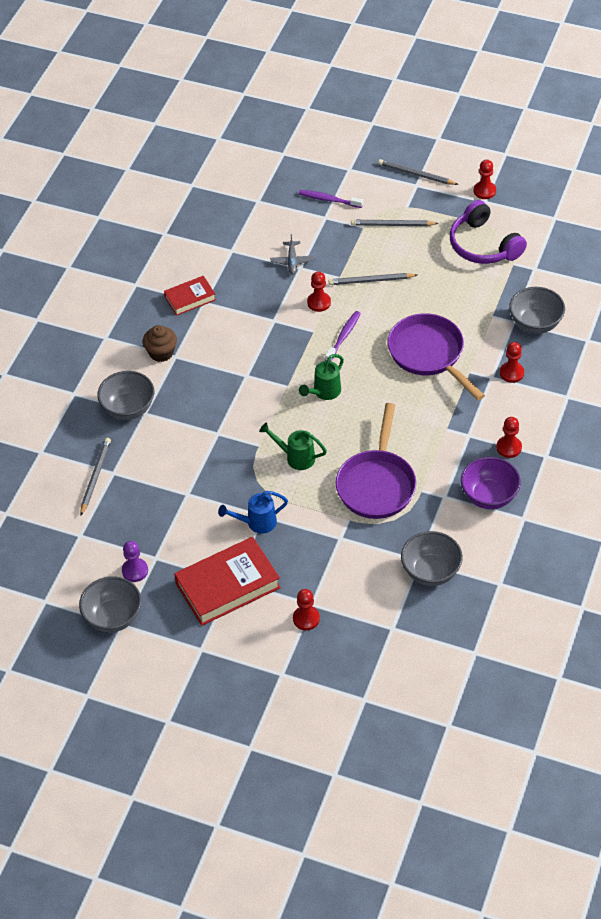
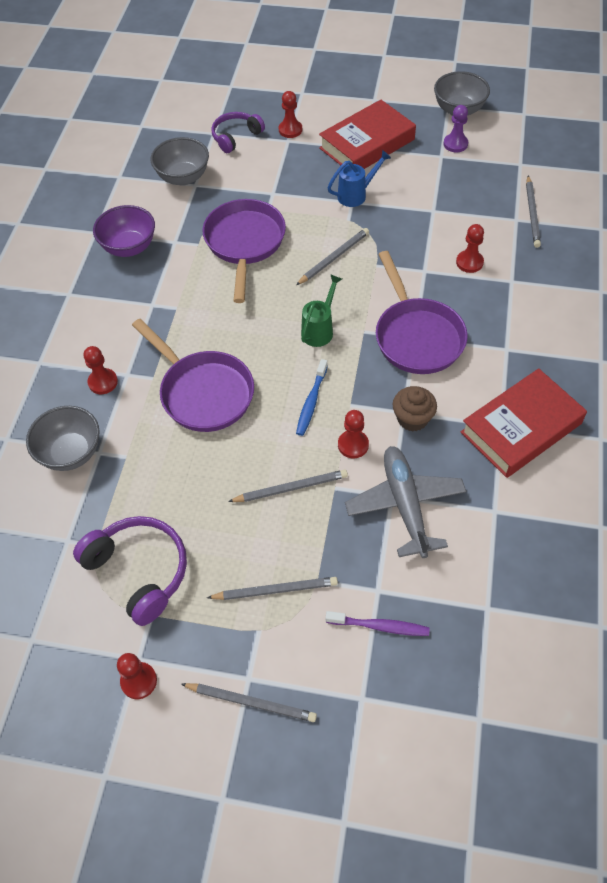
camera: 170 degrees right, 5 degrees up
(128, 408) = (532, 283): grey bowl -> none
(161, 353) = (525, 351): brown cupcake -> brown cupcake (412, 419)
(190, 298) = (521, 428): red book -> red book, size x1.80
(244, 376) = (417, 336): none -> purple pan
(292, 261) = (405, 504): grey plane -> grey plane, size x1.98
(296, 457) = (333, 258): green watering can -> grey pencil
(343, 336) = (311, 401): purple toothbrush -> blue toothbrush
(368, 618) = (236, 137): none -> purple headphones
(509, 447) = (108, 297): red pawn -> red pawn (469, 262)

